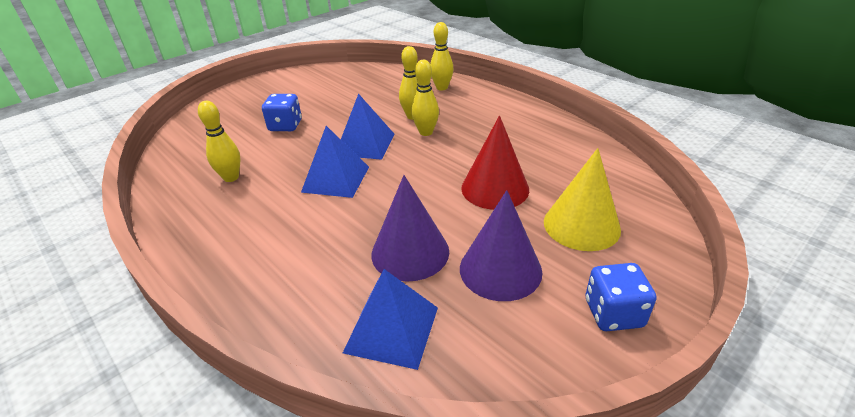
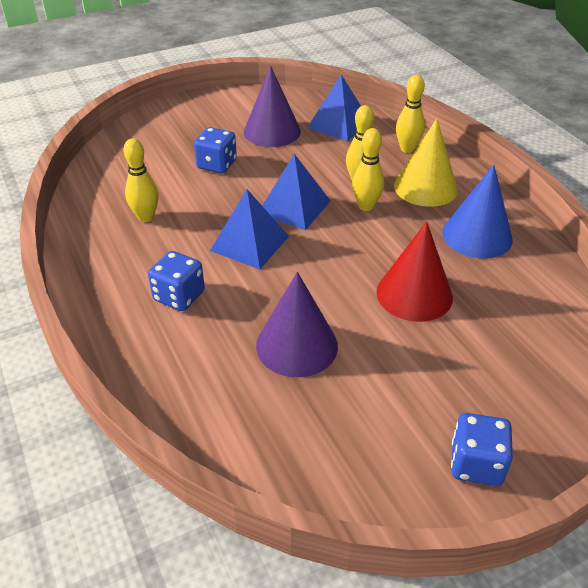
camera: 15 degrees right, 5 degrees up
(283, 236) = (179, 296): none -> blue dice
(391, 329) = (251, 419): blue pyramid -> blue pyramid (338, 124)
(500, 269) = (380, 387): purple cone -> purple cone (272, 131)
(524, 136) = (477, 235): none -> blue cone
(581, 225) = (490, 360): yellow cone -> yellow cone (425, 187)

